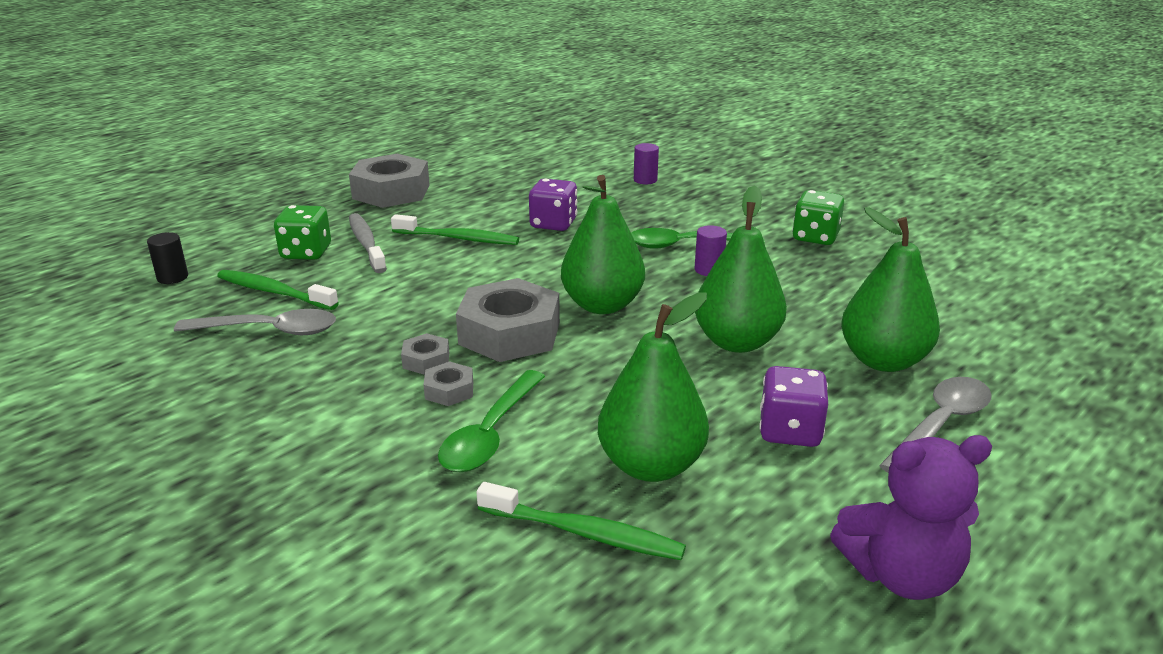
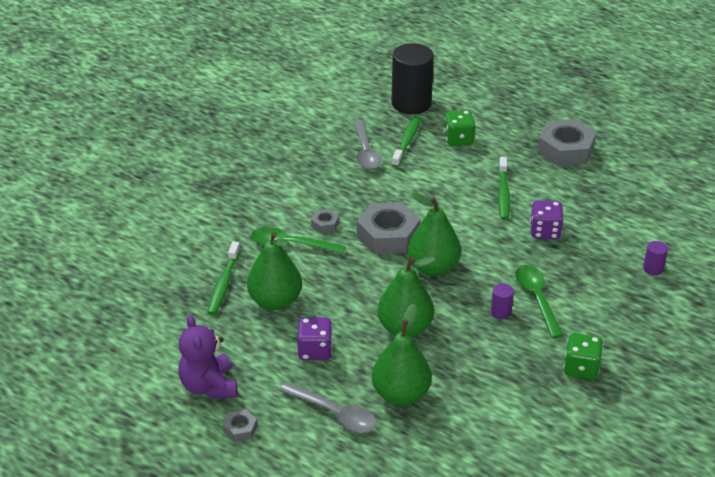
camera: 80 degrees right, 10 degrees up
(172, 277) = (411, 103): black cylinder -> black cylinder, size x2.37
(366, 244) = (479, 159): grey toothbrush -> none
(426, 360) = (351, 211): grey nut -> grey nut (240, 429)

